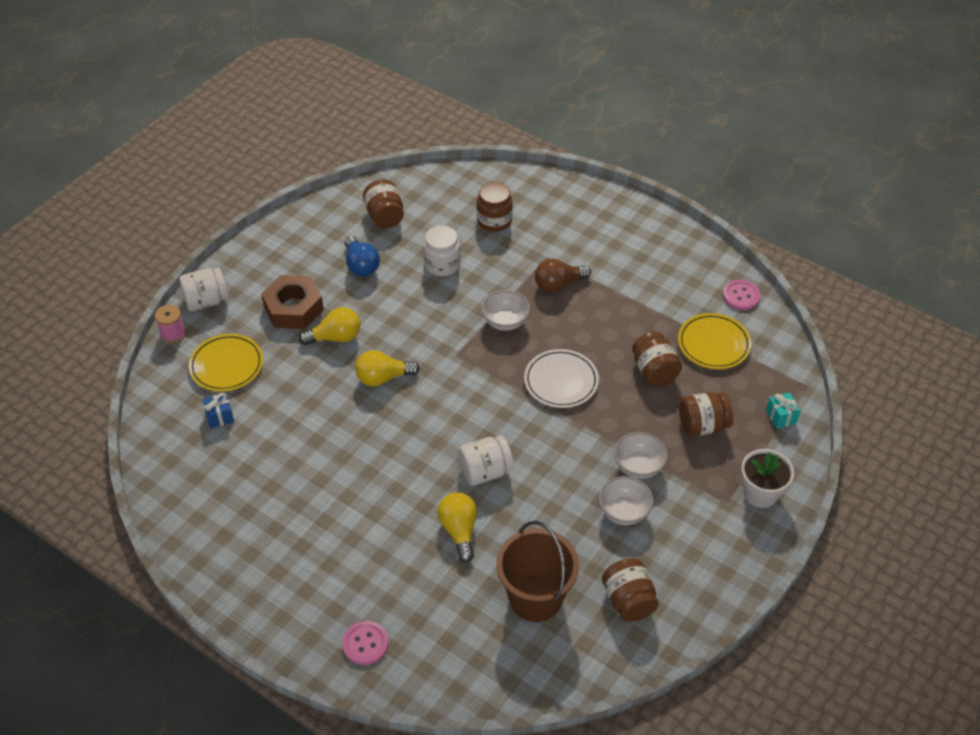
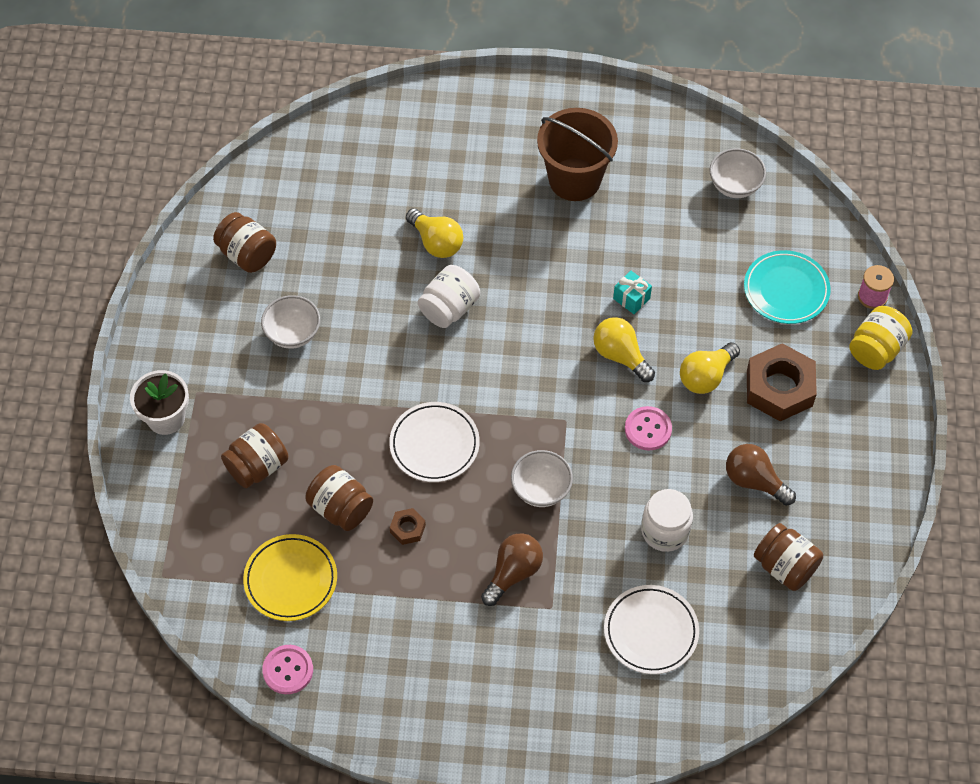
camera: 150 degrees right, 10 degrees up
(206, 301) = (876, 349): white jar -> yellow jar
(220, 417) = (742, 237): blue gift -> none
(226, 365) = (786, 290): yellow plate -> turquoise plate
(361, 265) = (754, 481): blue light bulb -> brown light bulb
(365, 644) = (451, 117): pink button -> pink button (648, 429)
(383, 378) = (620, 355): yellow light bulb -> yellow light bulb turned 90 degrees counterclockwise
(494, 221) = (651, 631): brown jar -> white plate
(535, 598) = (331, 218): brown bucket -> brown bucket (574, 179)
(613, 339) = (407, 529): none -> brown nut
(638, 466) = (302, 387): white bowl -> white bowl (735, 185)
(781, 417) = (177, 520): turquoise gift -> turquoise gift (631, 298)

